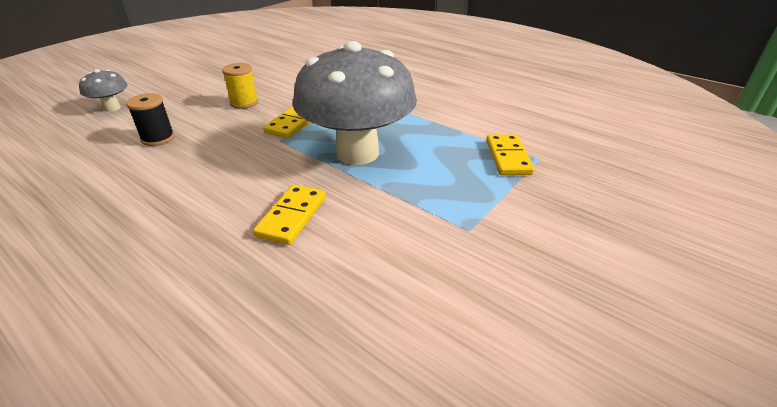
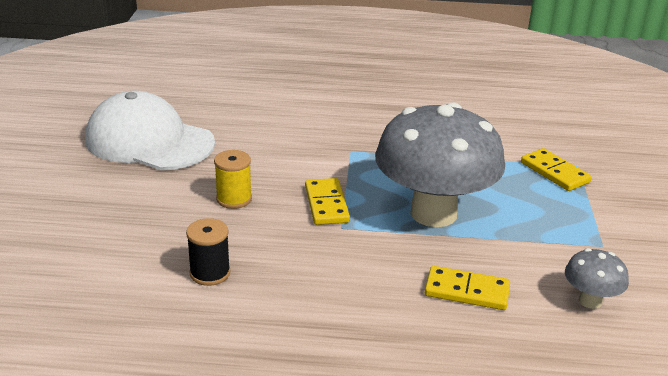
camera: 35 degrees left, 5 degrees down
(112, 108) = (78, 260): grey mushroom -> grey mushroom (590, 301)
(253, 61) = (149, 141): none -> white cap
(292, 216) = (467, 291): yellow domino -> yellow domino turned 60 degrees counterclockwise

